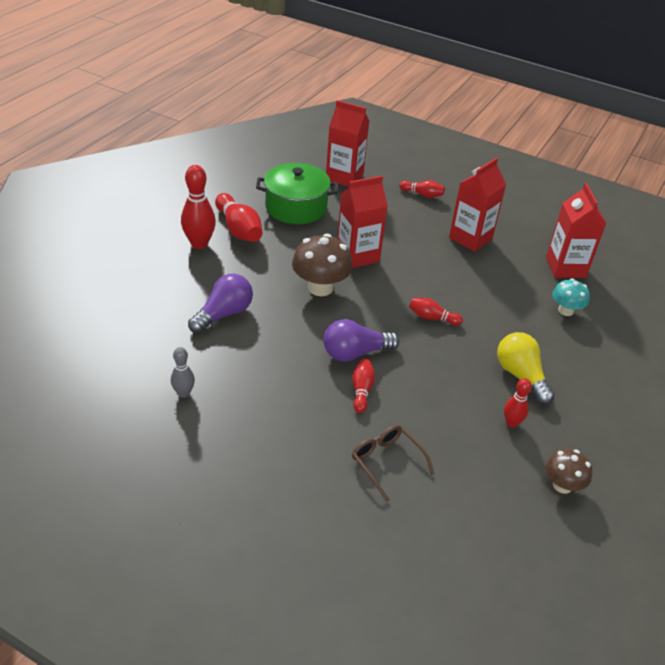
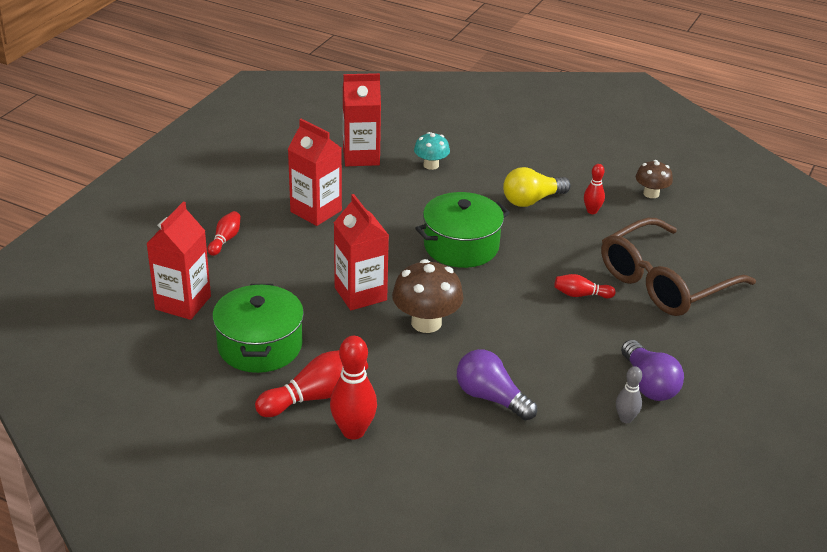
camera: 90 degrees left, 5 degrees down
(355, 353) = (529, 298): purple light bulb -> purple light bulb (648, 384)
(386, 462) = (664, 282): brown glasses -> brown glasses, size x2.07
(432, 318) = (461, 246): red bowling pin -> green pot

